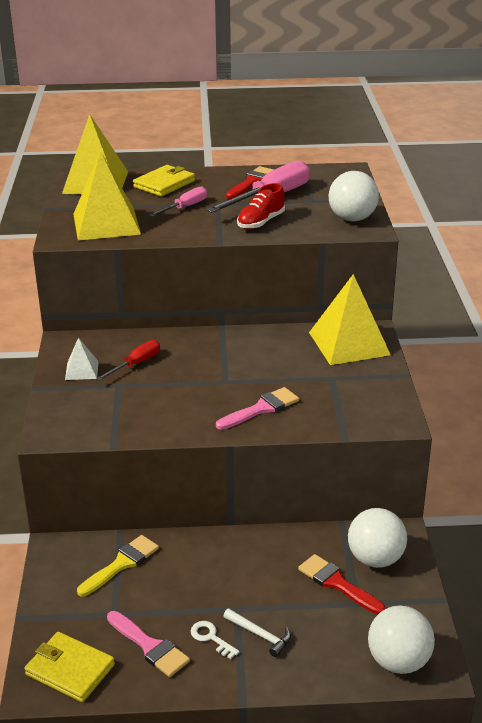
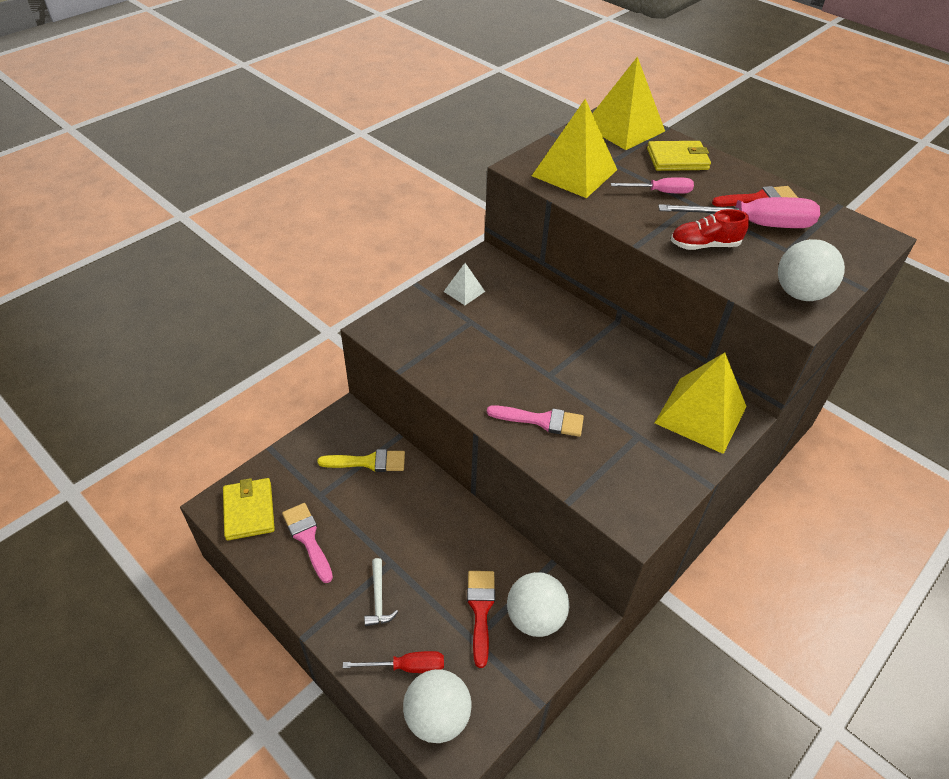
camera: 45 degrees right, 15 degrees up
(136, 364) = (507, 312): red screwdriver -> red screwdriver (407, 667)
(149, 646) = (308, 538): pink brush -> pink brush turned 150 degrees clockwise
(211, 638) = (348, 569): white key -> none

